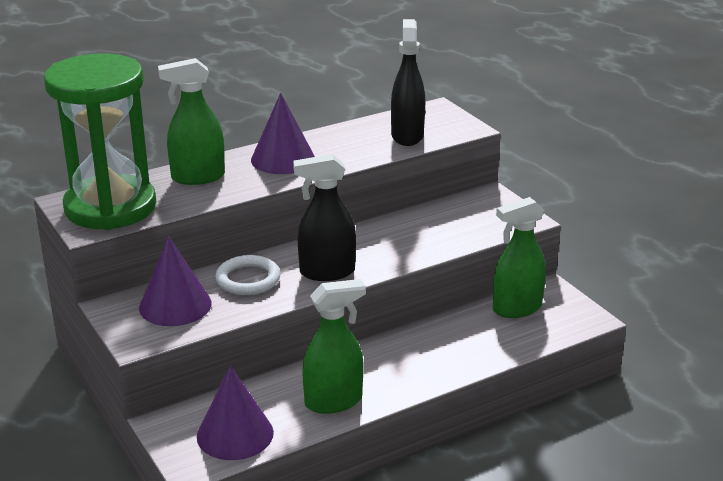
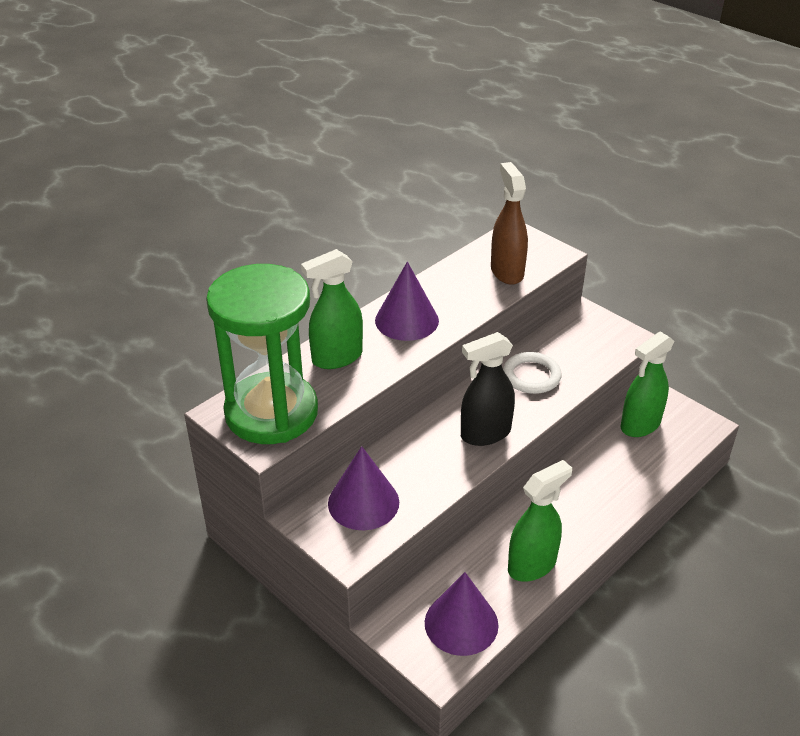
camera: 15 degrees left, 10 degrees up
(248, 279) = (416, 456): white ring -> white ring (531, 376)
(407, 136) = (507, 272): black spray bottle -> brown spray bottle

